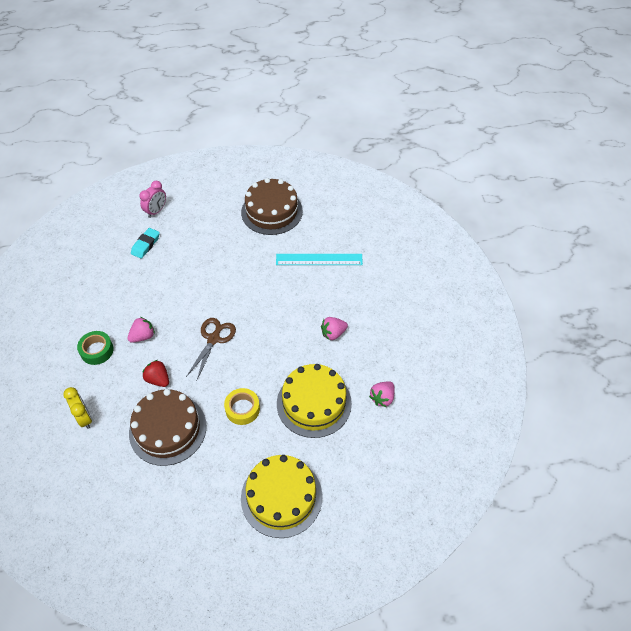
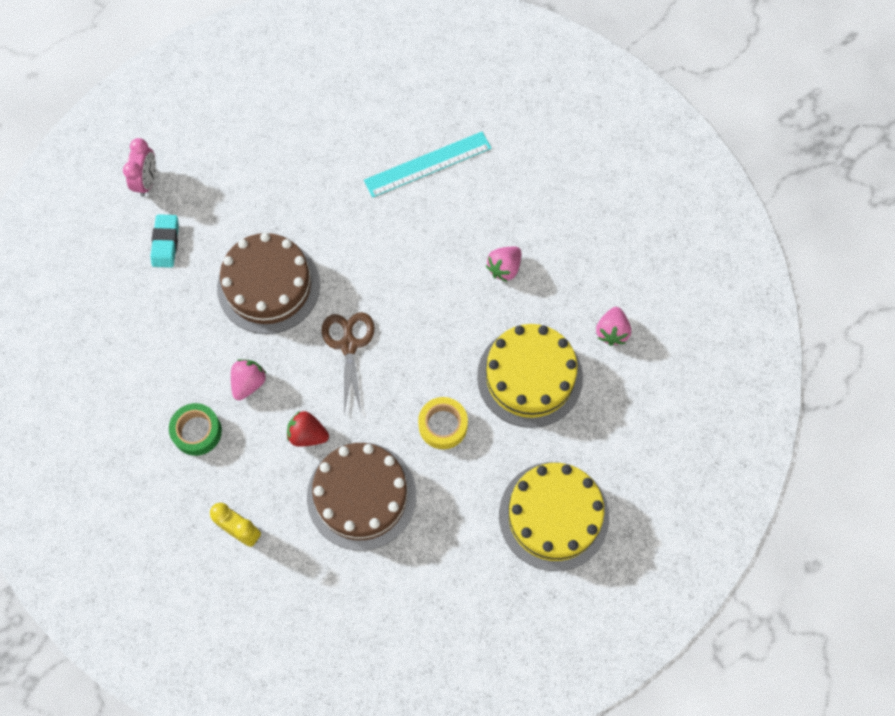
camera: 25 degrees left, 15 degrees up
(272, 211) = (319, 114): brown cake -> brown cake (268, 286)

